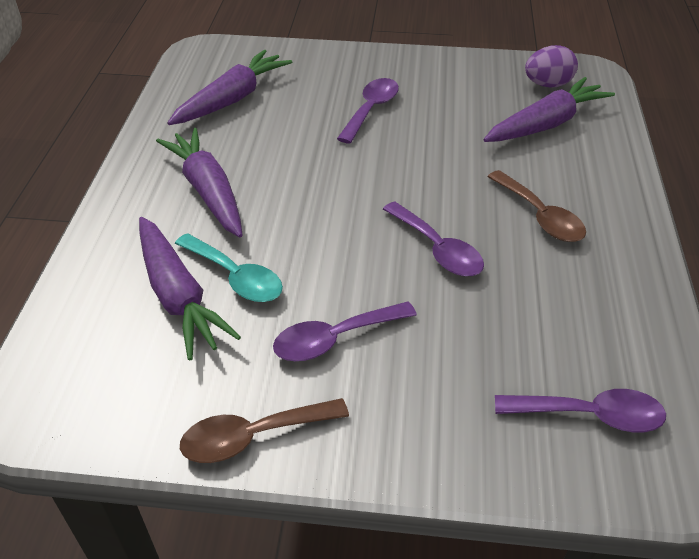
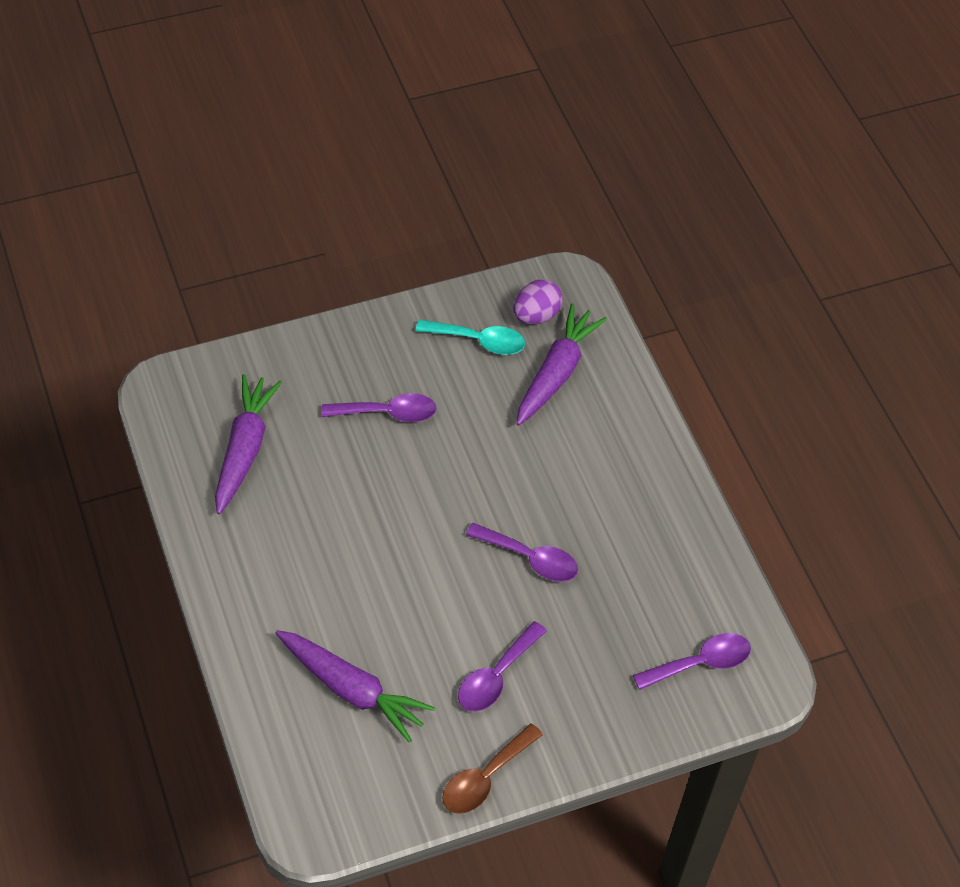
camera: 30 degrees left, 10 degrees up
(208, 191) = (301, 573): purple carrot -> none
(236, 277) = (386, 653): turquoise spoon -> turquoise spoon (479, 341)
(371, 109) = (388, 413): purple spoon -> purple spoon turned 90 degrees clockwise
(540, 216) = (596, 490): brown spoon -> none

